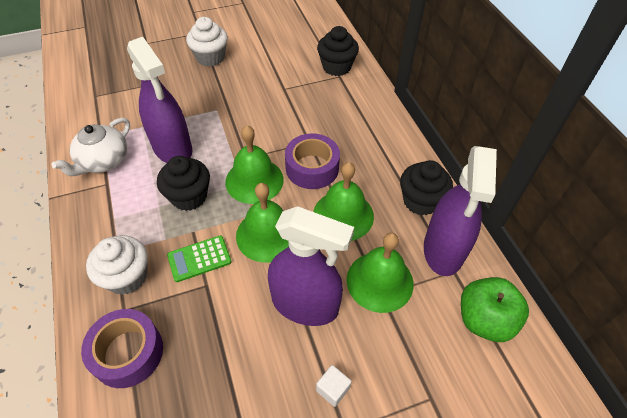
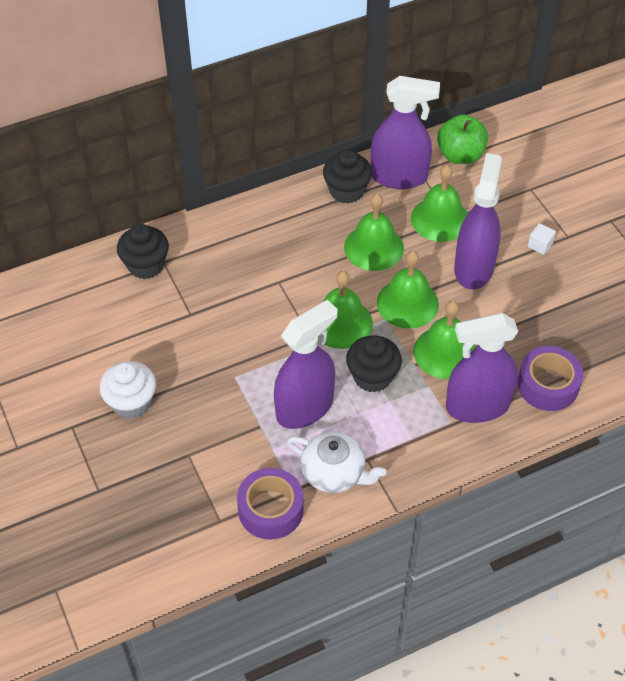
camera: 95 degrees left, 0 degrees up
(127, 277) = (477, 406): white cupcake -> purple spray bottle
(199, 259) = (445, 352): green calculator -> green bell
(312, 168) = (316, 276): purple tape -> purple tape (270, 509)

